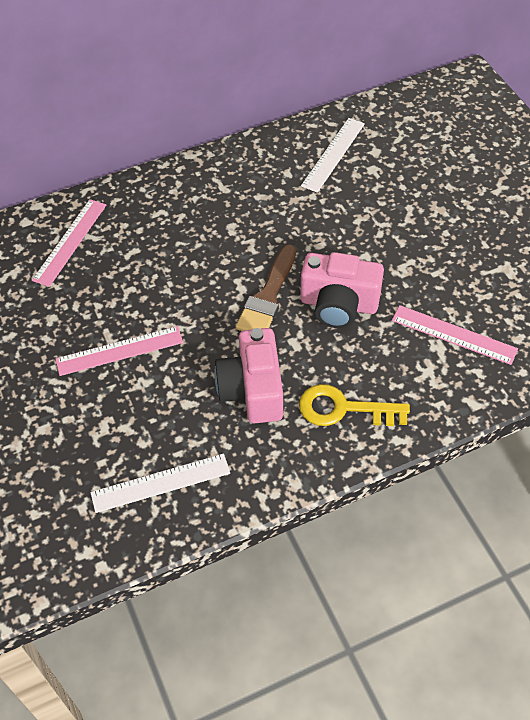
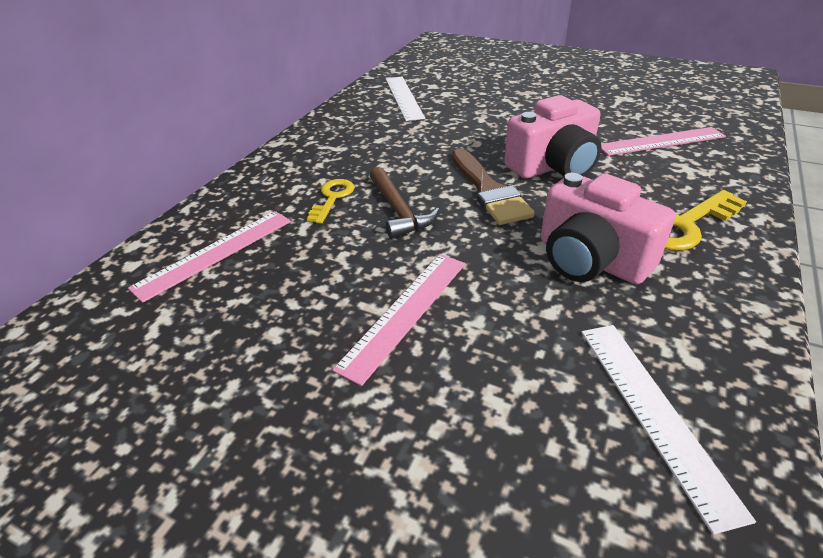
camera: 40 degrees left, 15 degrees down
(70, 242) = (215, 253): pink ruler -> pink ruler turned 60 degrees clockwise
(160, 483) = (654, 412): white ruler -> white ruler turned 45 degrees counterclockwise
(170, 237) = (332, 198): none -> yellow key
(195, 276) = (398, 210): none -> brown hammer

